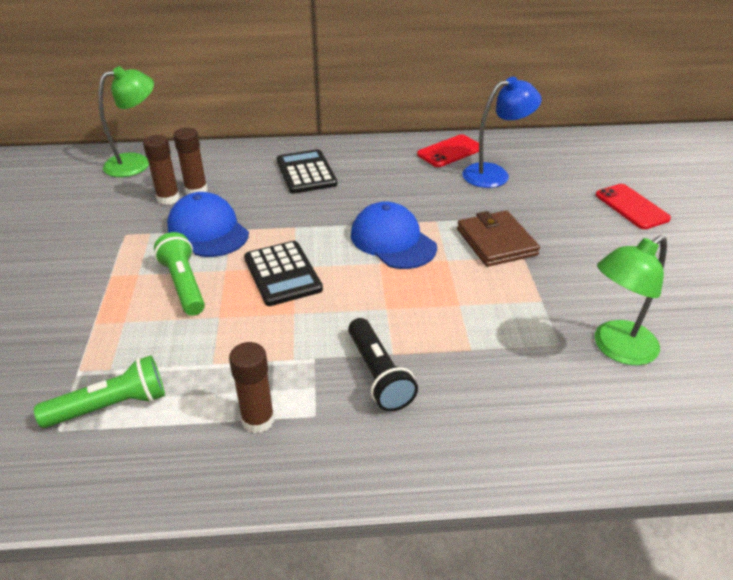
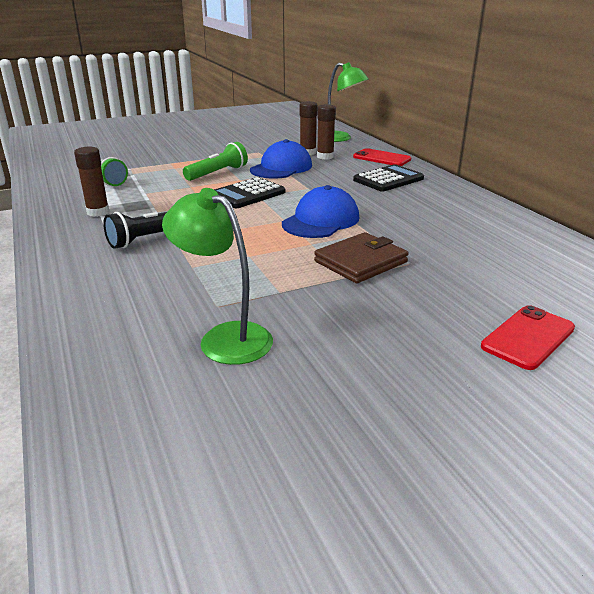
camera: 70 degrees right, 10 degrees down
(450, 151) = (505, 223): red phone -> red phone (381, 158)
(494, 174) = (490, 248): blue lamp -> none

